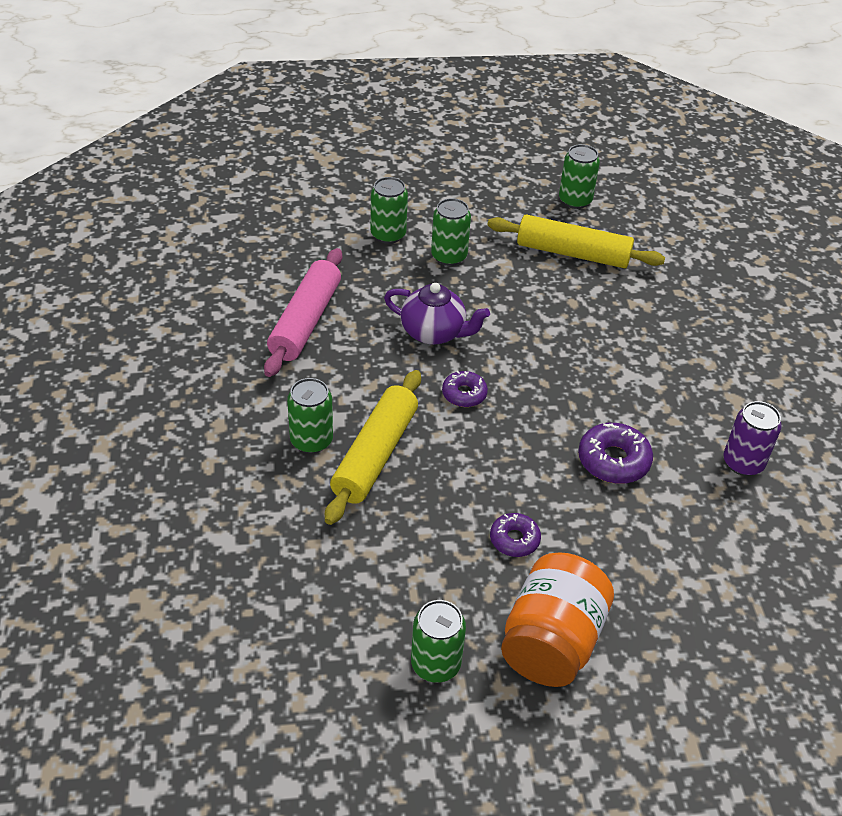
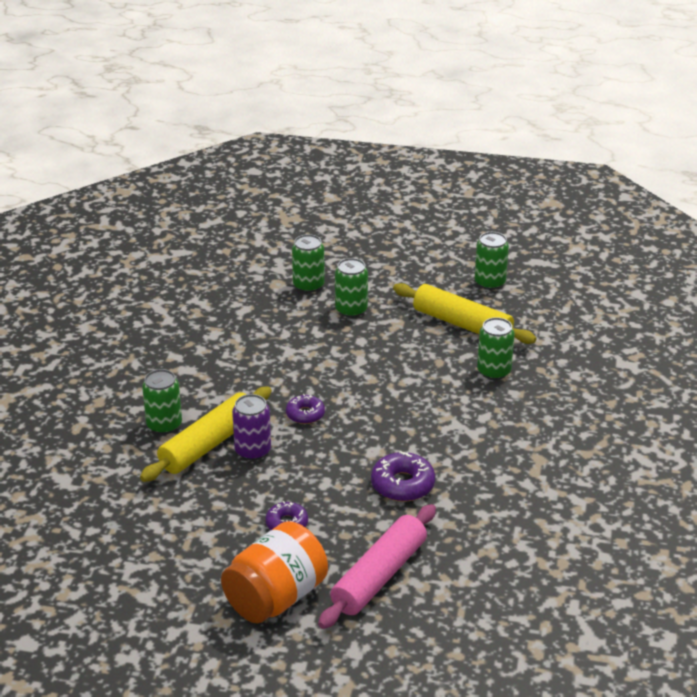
camera: 20 degrees right, 10 degrees down
(305, 321) = (204, 339): pink rolling pin -> pink rolling pin (379, 576)
(434, 332) = (306, 365): purple teapot -> none
(435, 664) = (177, 592): green can -> green can (494, 371)
(743, 463) = (515, 507): purple can -> purple can (253, 451)

